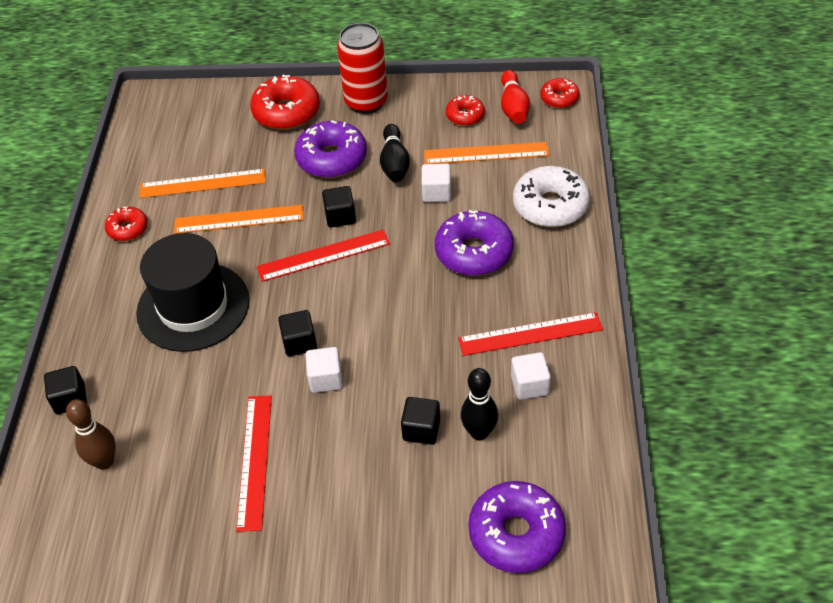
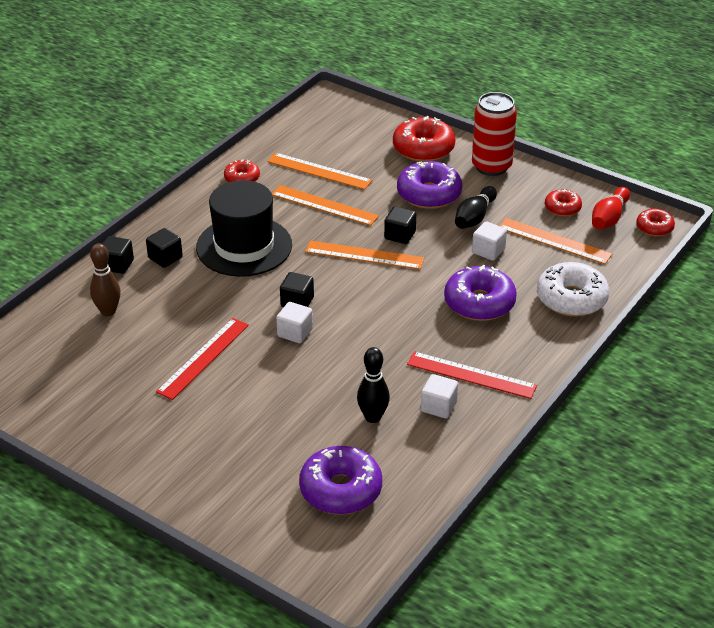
camera: 30 degrees right, 10 degrees down
(323, 255) = (364, 255): red ruler -> orange ruler
(421, 429) = (333, 395): black cube -> black cube (165, 258)

